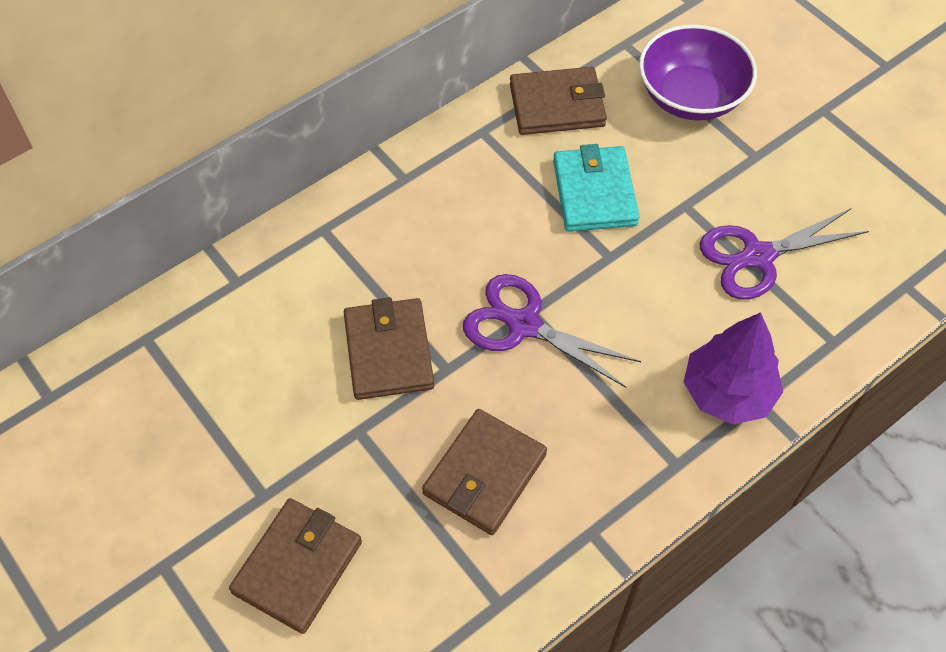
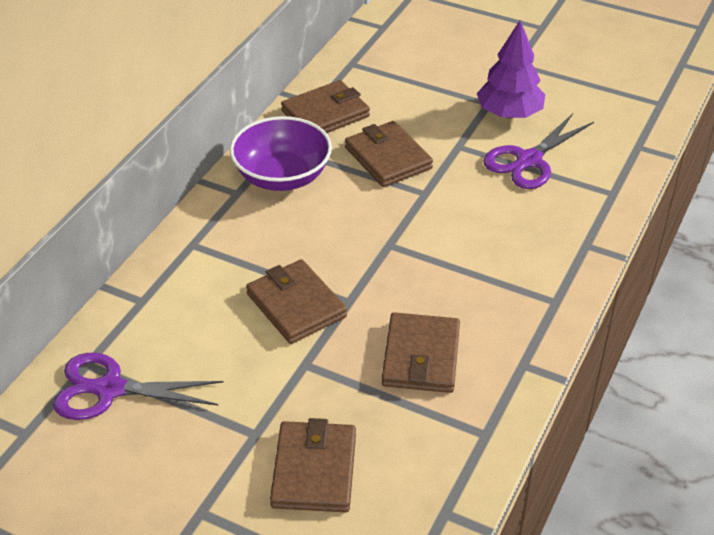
camera: 25 degrees left, 15 degrees down
(523, 325) = (389, 254): purple scissors -> purple scissors (109, 389)
(594, 193) = (388, 158): turquoise wallet -> brown wallet
(691, 97) = (419, 81): purple bowl -> purple bowl (282, 176)
(728, 393) = (562, 246): purple tree -> purple tree (509, 113)

